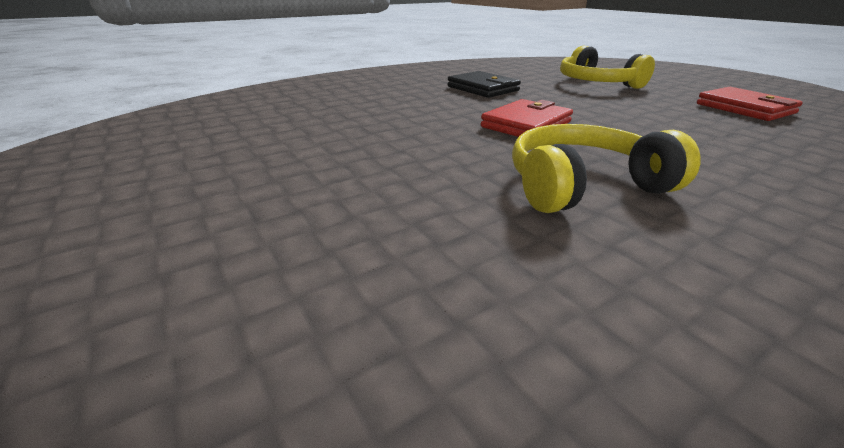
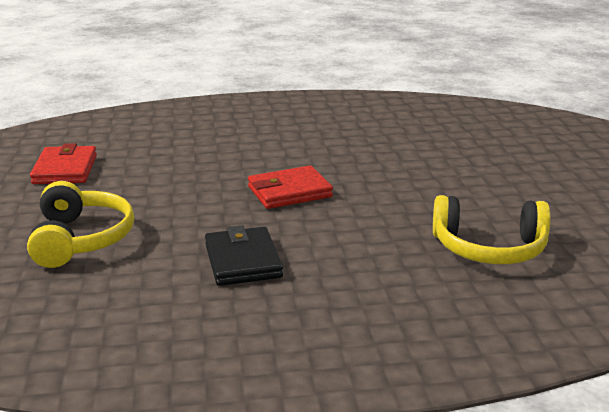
camera: 155 degrees left, 5 degrees down
(583, 185) = (330, 146): yellow headphones -> yellow headphones (489, 248)

